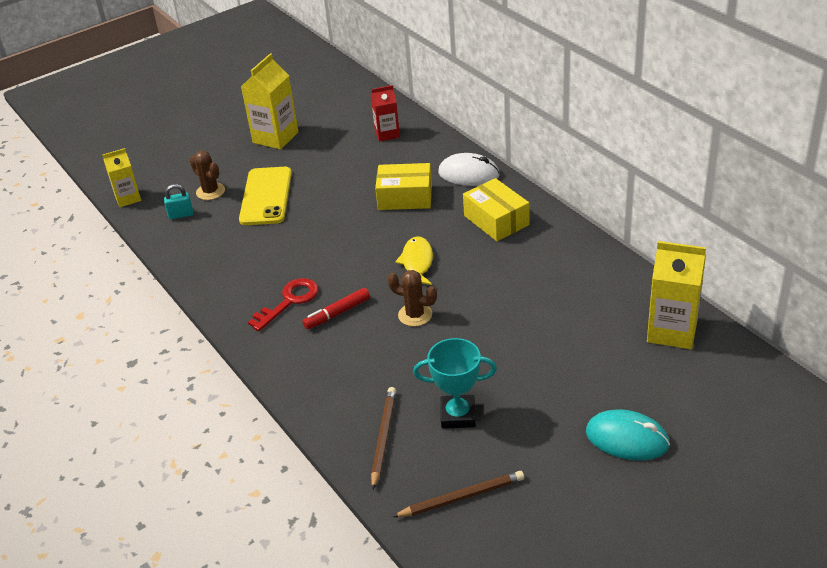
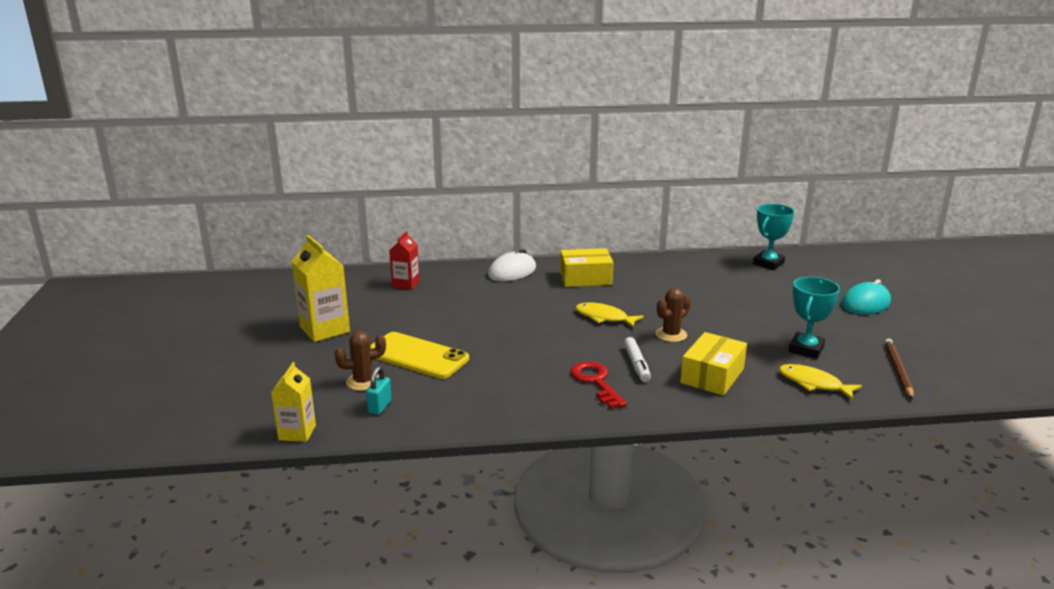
camera: 65 degrees left, 15 degrees down
(337, 313) = (636, 365): red marker -> white marker
(383, 438) = (813, 384): brown pencil -> yellow fish
(405, 197) = (509, 300): yellow box -> yellow box (712, 376)
(672, 331) = (768, 263): yellow carton -> turquoise trophy

